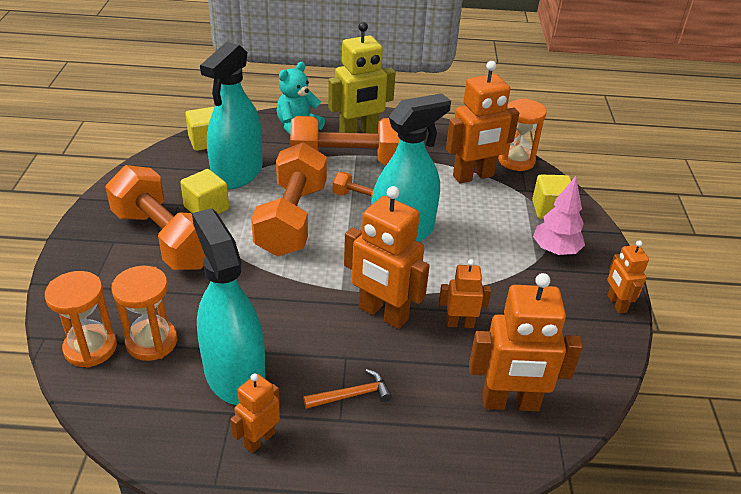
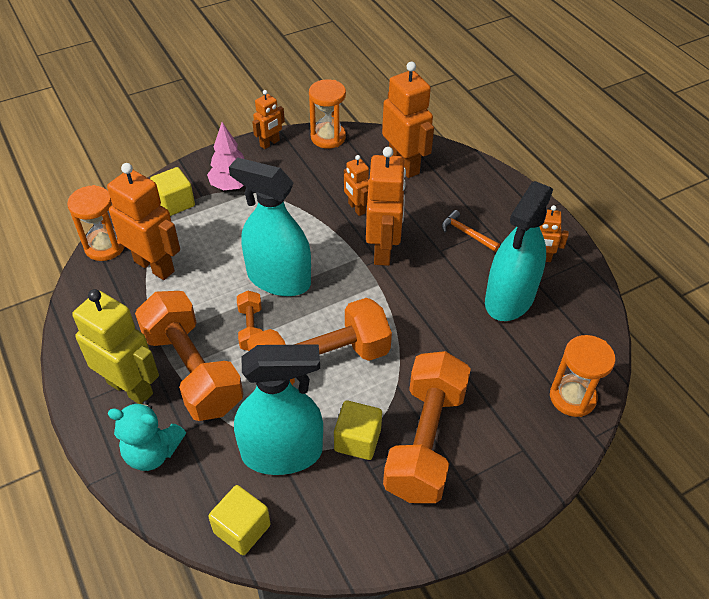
camera: 120 degrees left, 10 degrees up
(151, 342) = (531, 364): orange hourglass -> orange hourglass (328, 137)

